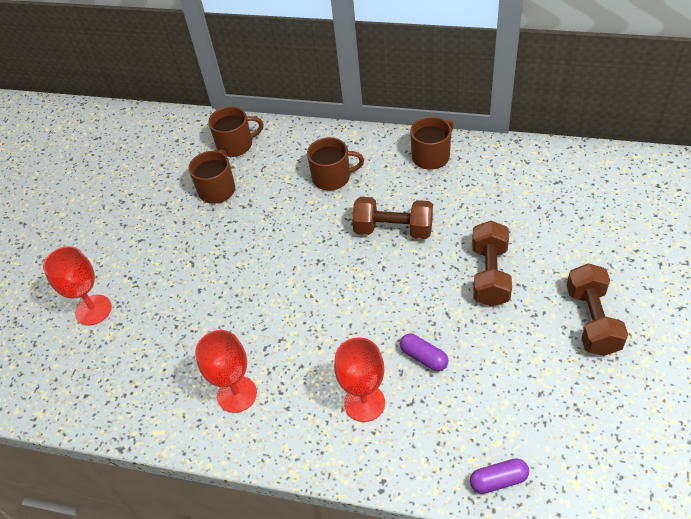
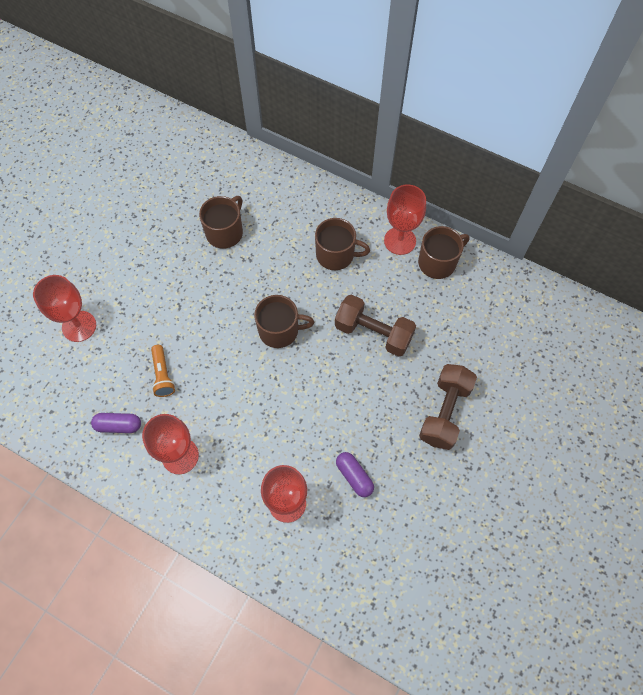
camera: 10 degrees right, 15 degrees up
(195, 327) = (163, 375): none -> orange flashlight
(236, 145) = (257, 186): brown mug -> brown mug (280, 330)
(388, 150) = (400, 241): none -> red goblet
(498, 480) = (376, 617): purple capsule -> purple capsule (118, 425)
(592, 320) = (519, 492): brown dumbbell -> none

